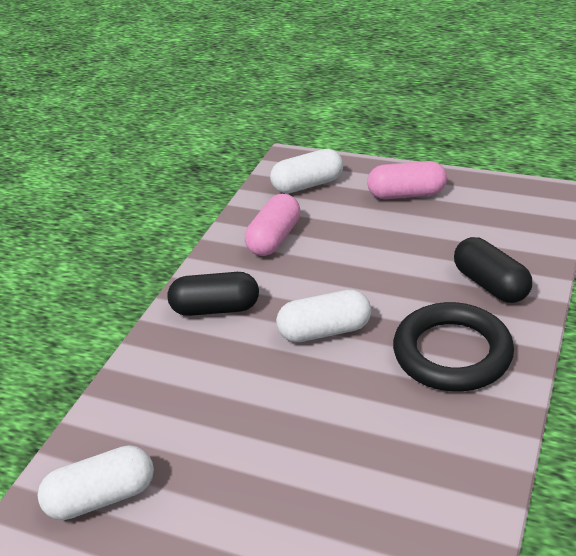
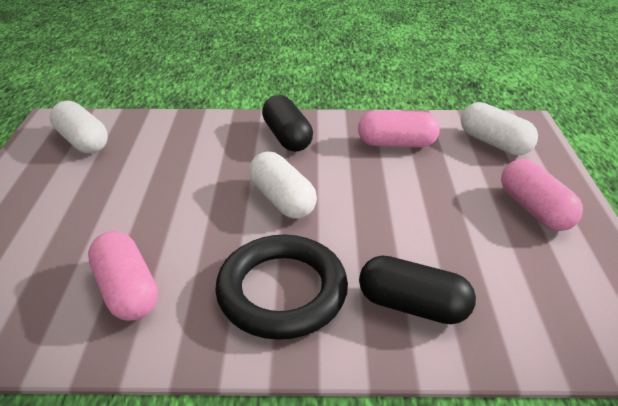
camera: 65 degrees right, 0 degrees up
(416, 460) = (127, 290): none -> pink capsule
(490, 284) = (412, 306): black capsule -> black capsule turned 75 degrees clockwise

